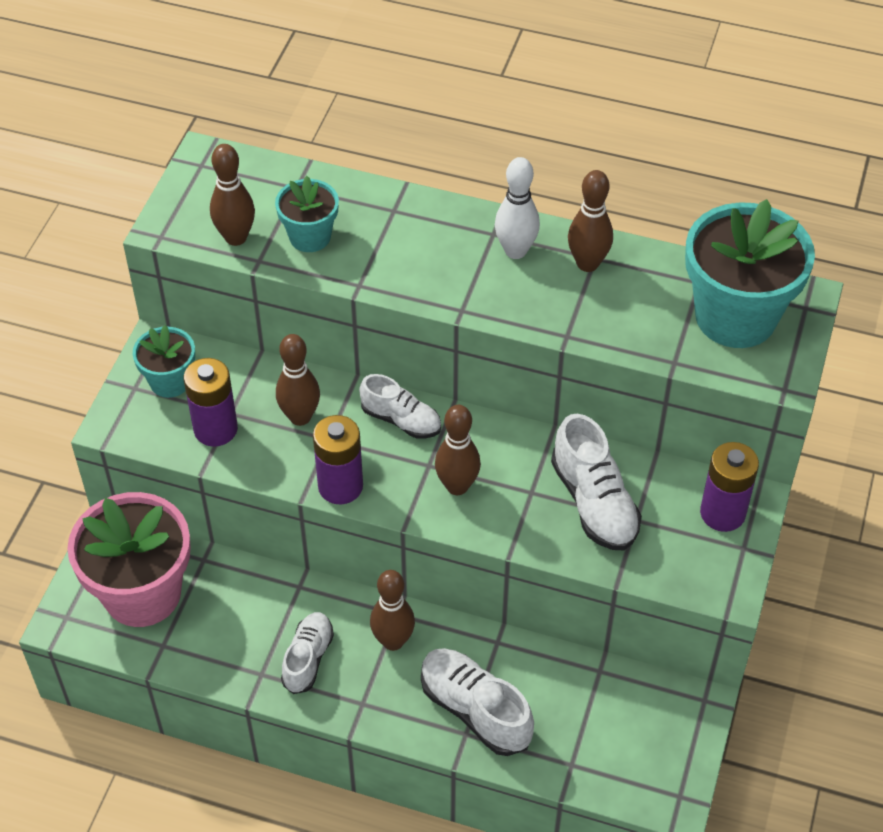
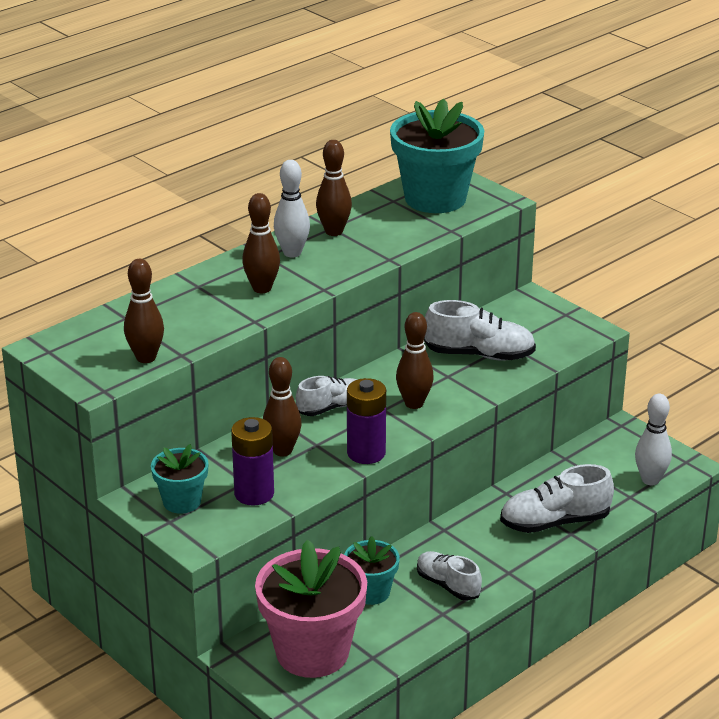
camera: 60 degrees left, 20 degrees down
(310, 237) = (183, 326): turquoise flower pot -> turquoise flower pot (371, 592)
(393, 641) = (466, 539): brown bowling pin -> brown bowling pin (262, 288)
(617, 773) = (650, 480): none -> white bowling pin
(722, 513) = (532, 311): purple battery -> none

